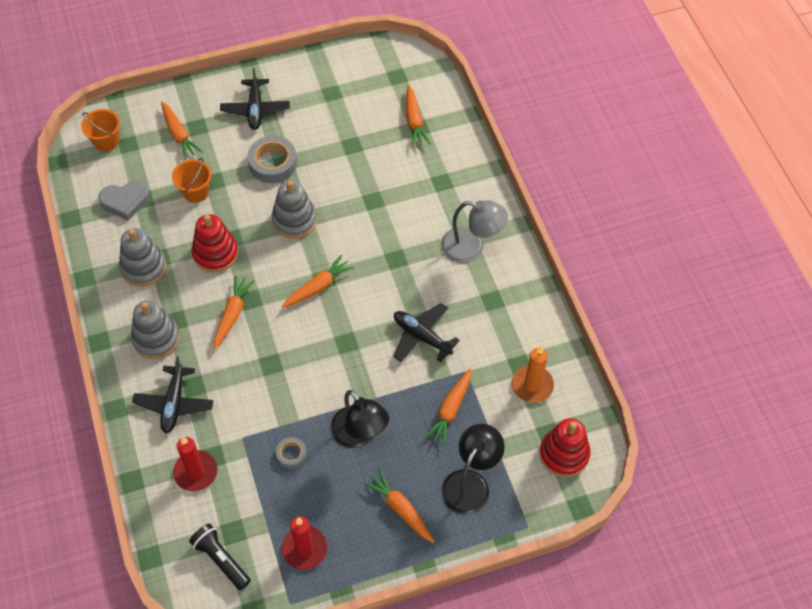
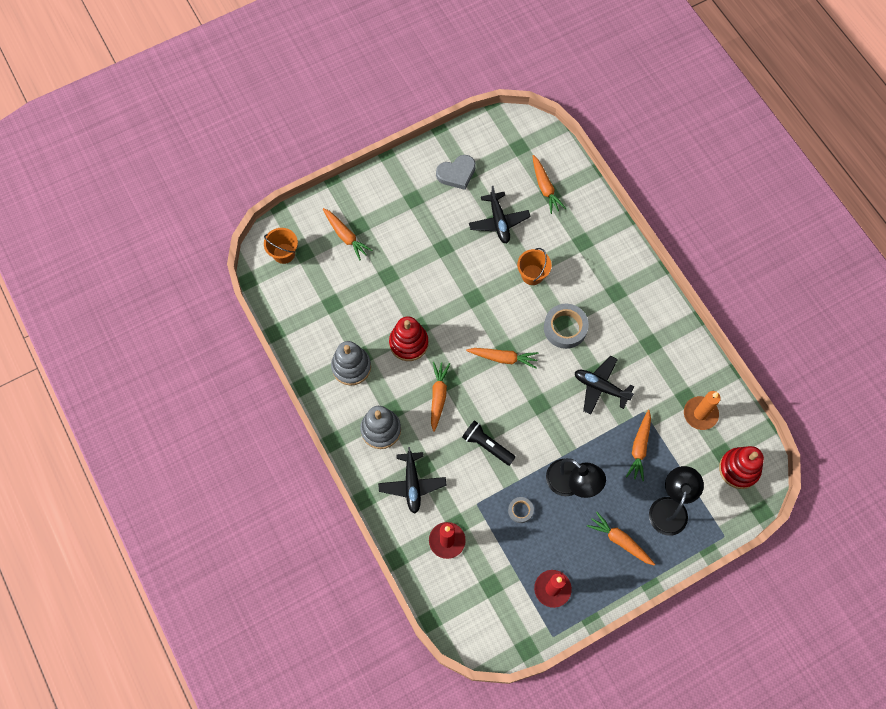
camera: 10 degrees left, 10 degrees up
(125, 201) = (317, 308): grey heart -> grey heart (457, 174)
(195, 192) = (375, 288): orange bucket -> orange bucket (532, 275)
(221, 559) = (488, 611): black flashlight -> black flashlight (487, 445)
(255, 109) = (405, 200): black plane -> black plane (499, 221)
(273, 163) = (434, 249): grey tape -> grey tape (565, 328)
(294, 220) = (467, 300): grey stacking toy -> none
(318, 287) = (503, 358): orange carrot -> orange carrot turned 60 degrees clockwise
(471, 248) = (622, 299): grey lamp -> none

